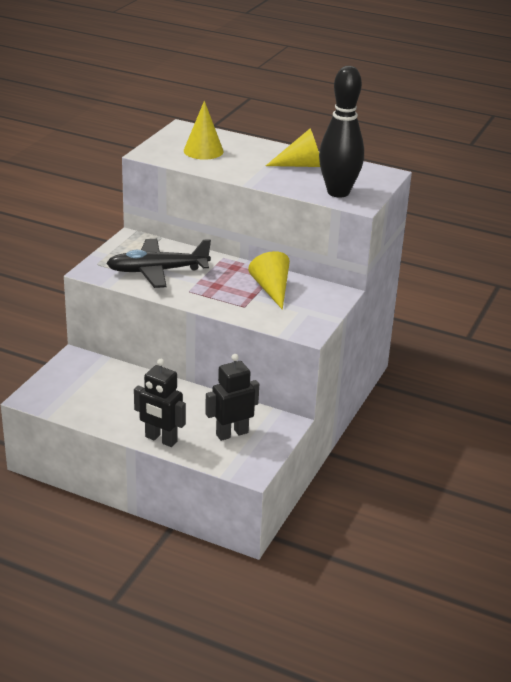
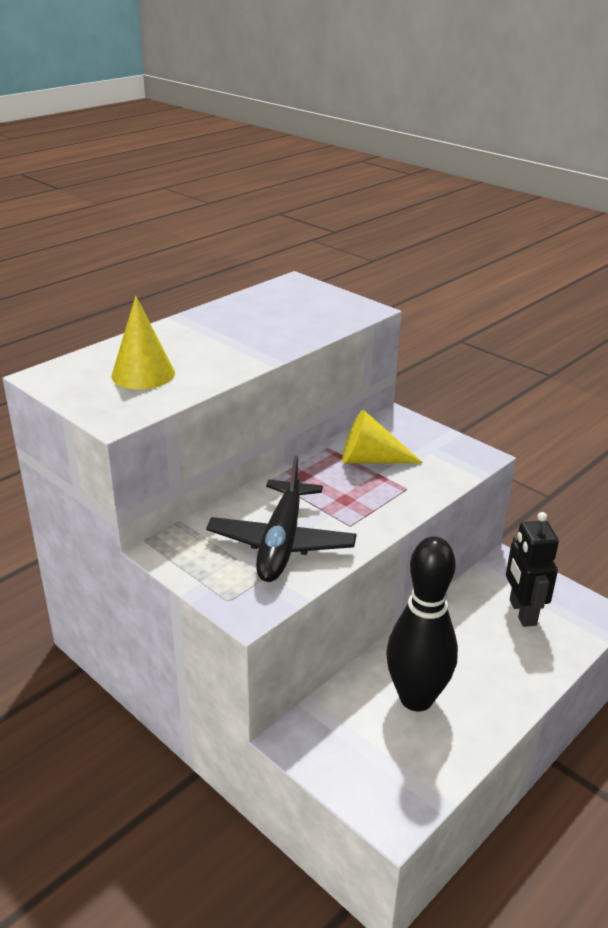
camera: 70 degrees left, 0 degrees up
(161, 439) = (527, 681): black robot -> none
(302, 165) = (239, 320): yellow cone -> none
(338, 192) = (330, 315): black bowling pin -> black bowling pin (416, 698)

